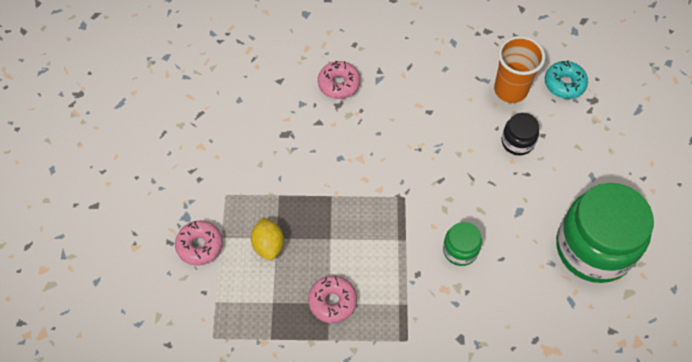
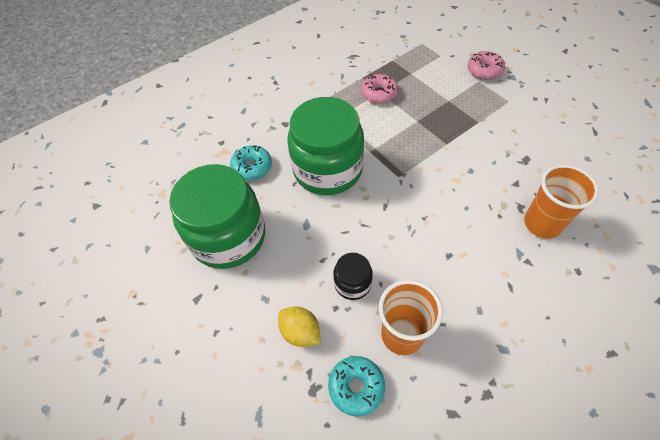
camera: 145 degrees right, 5 degrees down
(268, 245) = (448, 95): yellow lemon -> yellow lemon (300, 332)
(339, 84) = (542, 224): pink donut -> orange cup
(460, 250) = (327, 169): green jar -> green jar, size x2.21
(530, 307) = (252, 167): none -> turquoise donut

